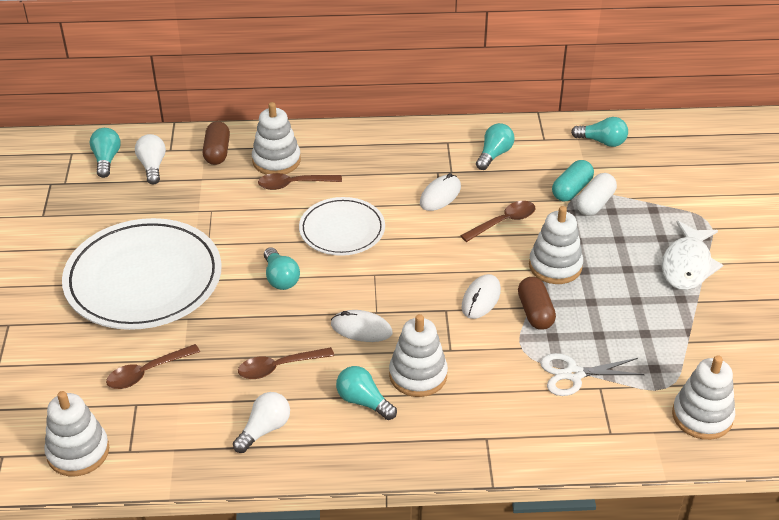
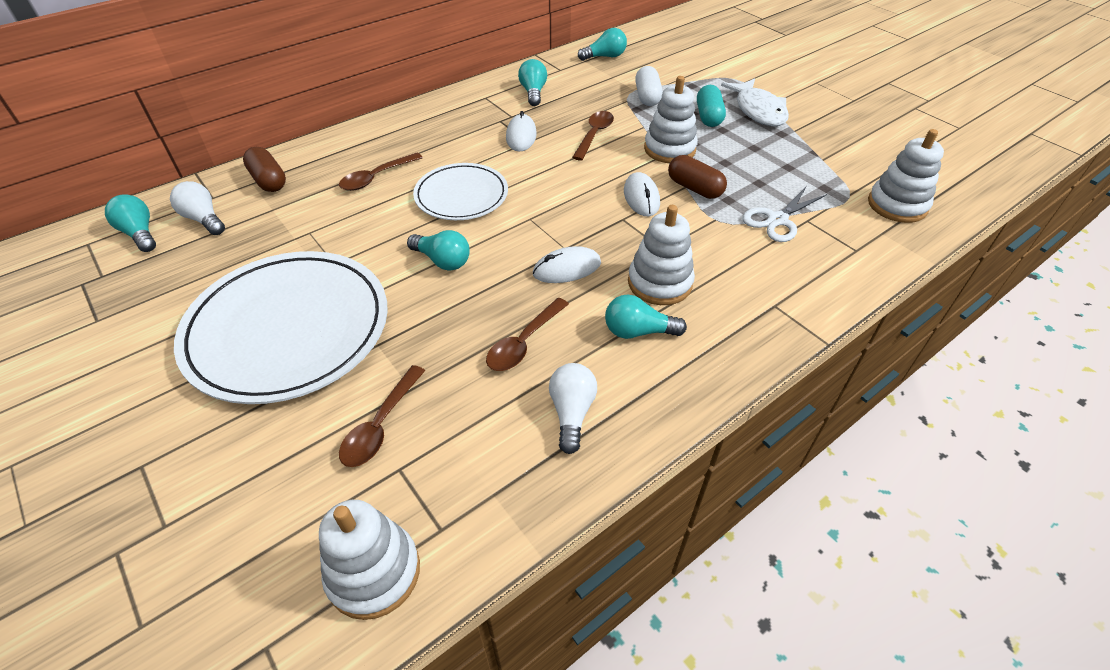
camera: 35 degrees left, 5 degrees up
(276, 160) = (339, 165): white stacking toy -> none
(571, 190) = (620, 94): turquoise capsule -> turquoise capsule (708, 116)

